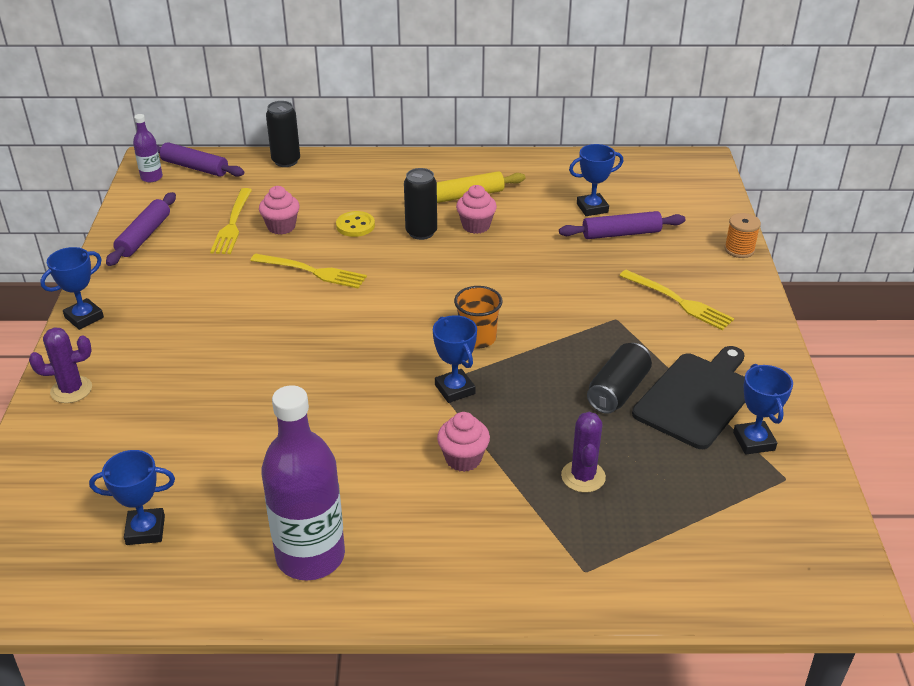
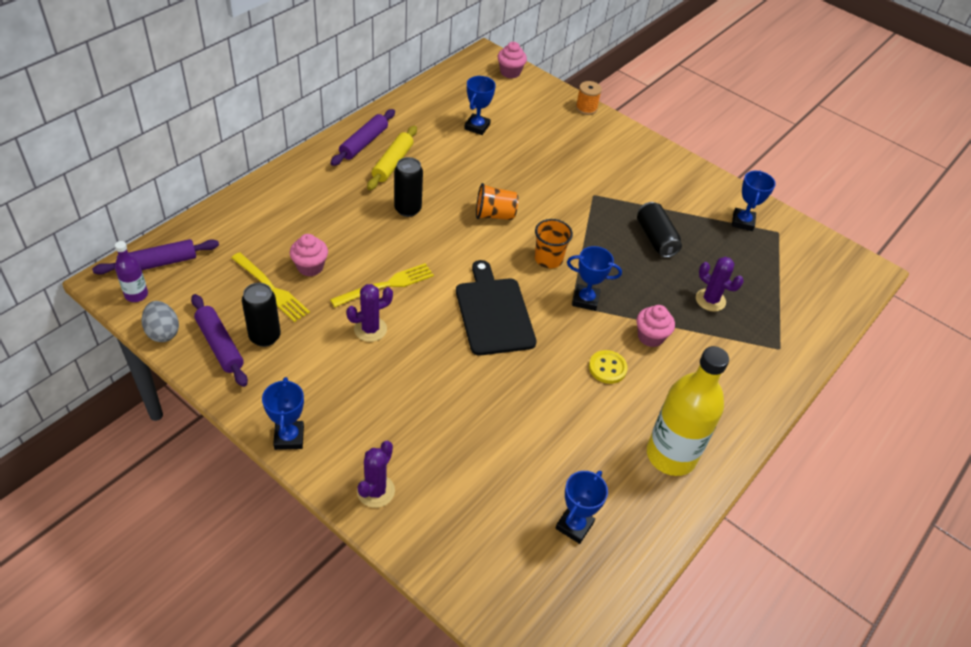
camera: 55 degrees left, 10 degrees up
(128, 207) = (163, 332): none -> grey egg
(249, 291) = (370, 329): none -> purple cactus
(286, 161) = (224, 213): black can -> black can (265, 337)
(310, 556) = (671, 455): purple bottle -> yellow bottle
(355, 225) = (358, 232): yellow button -> yellow button (607, 368)
(476, 226) = (432, 182): pink cupcake -> pink cupcake (510, 72)
(488, 278) = (494, 215): none -> orange cup
(621, 233) = (517, 135): purple rolling pin -> purple rolling pin (363, 143)
(679, 302) = (606, 162): yellow fork -> none
(697, 397) = (690, 215): black cutting board -> black cutting board (494, 313)
(754, 441) = (742, 222): blue trophy -> blue trophy turned 75 degrees clockwise

